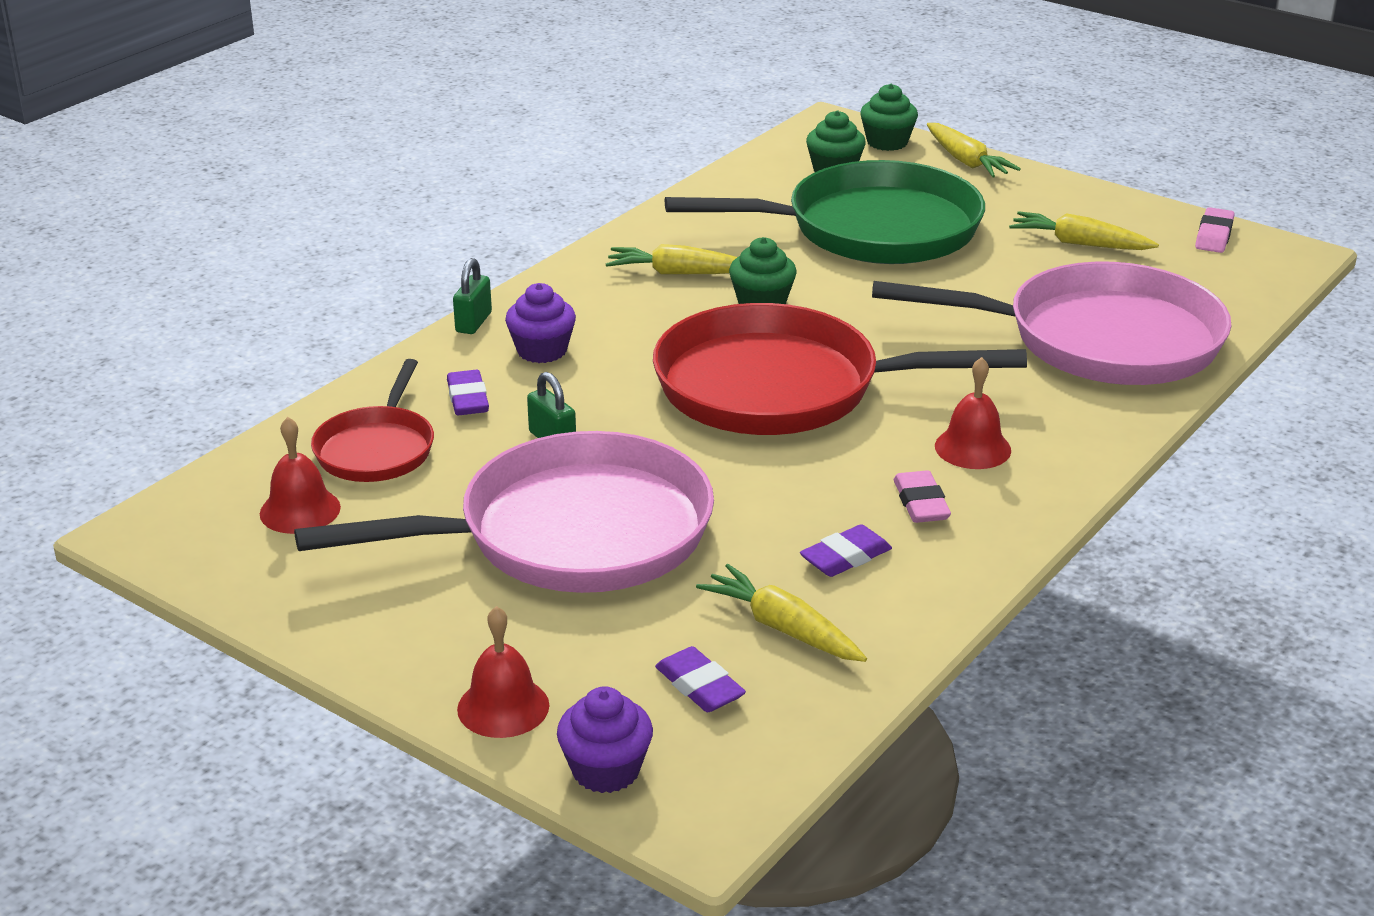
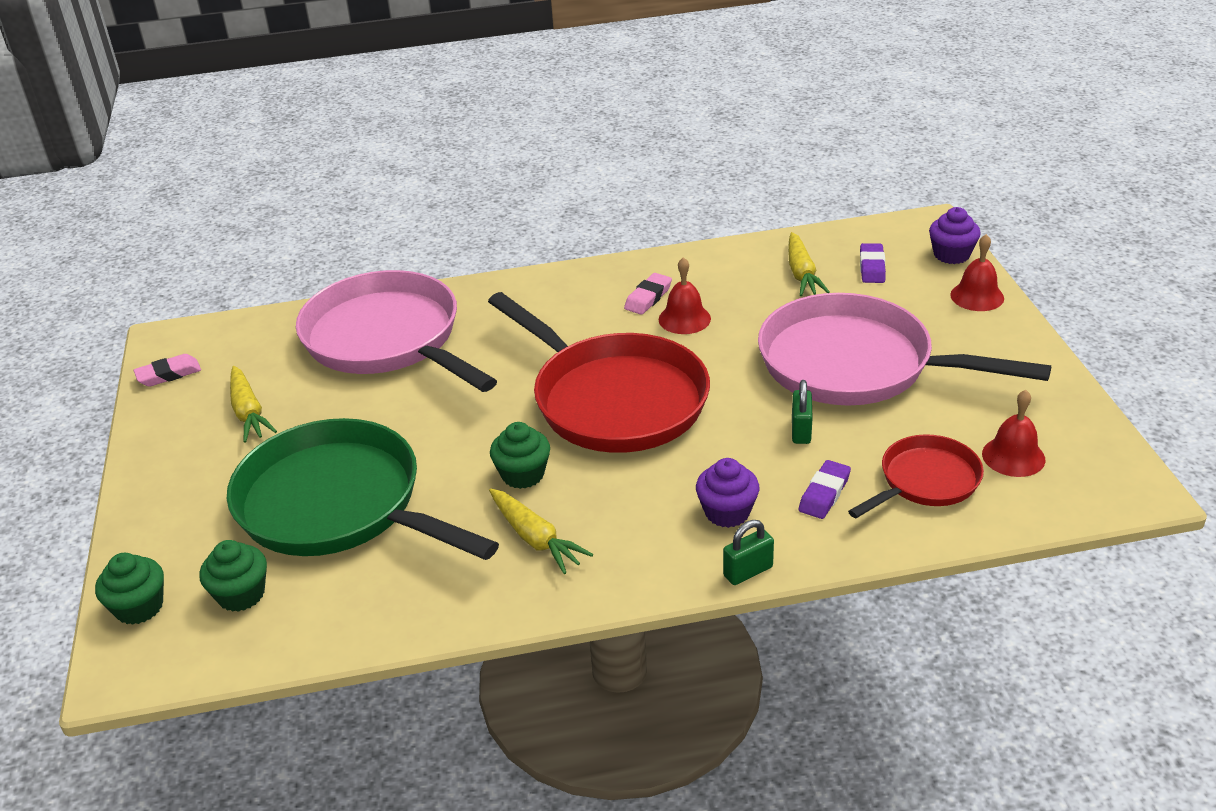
camera: 135 degrees left, 5 degrees up
(845, 557) = (726, 290): purple eraser -> none
(966, 161) = (139, 541): yellow carrot -> none
(972, 448) = (573, 312): red bell -> red bell (684, 319)

